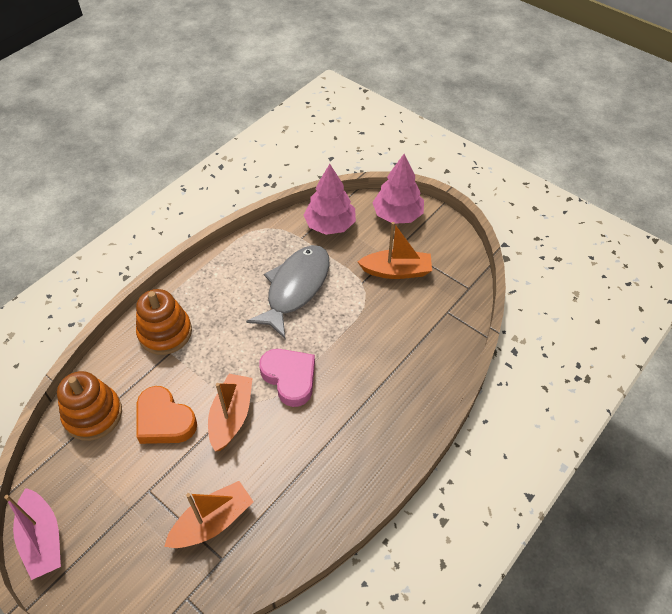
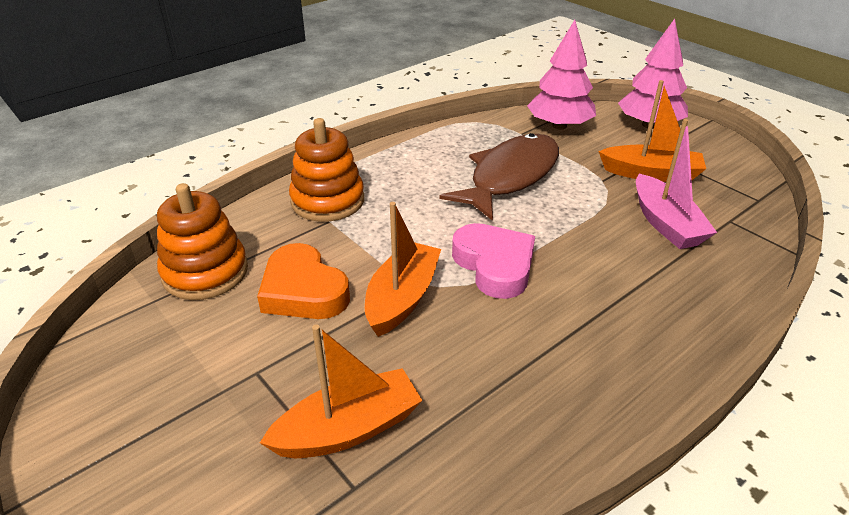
camera: 10 degrees right, 15 degrees down
(42, 539) = (74, 413): pink boat -> pink boat (665, 223)
(295, 288) = (510, 177): grey fish -> brown fish

